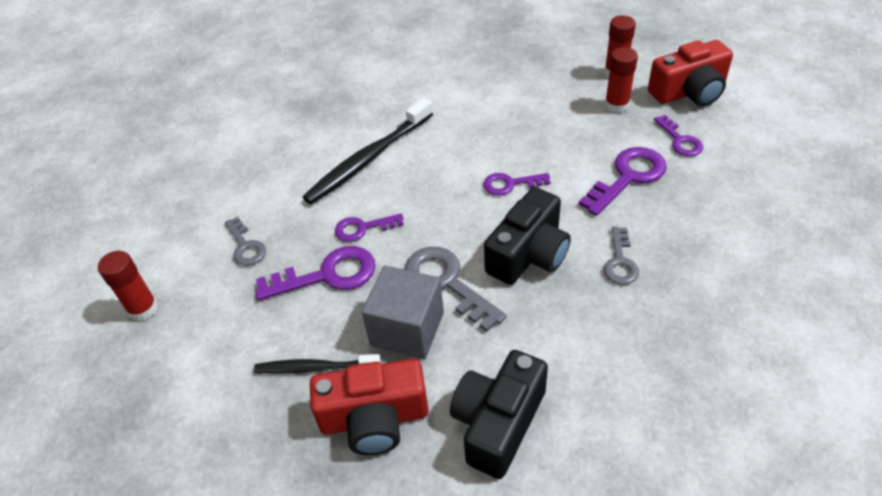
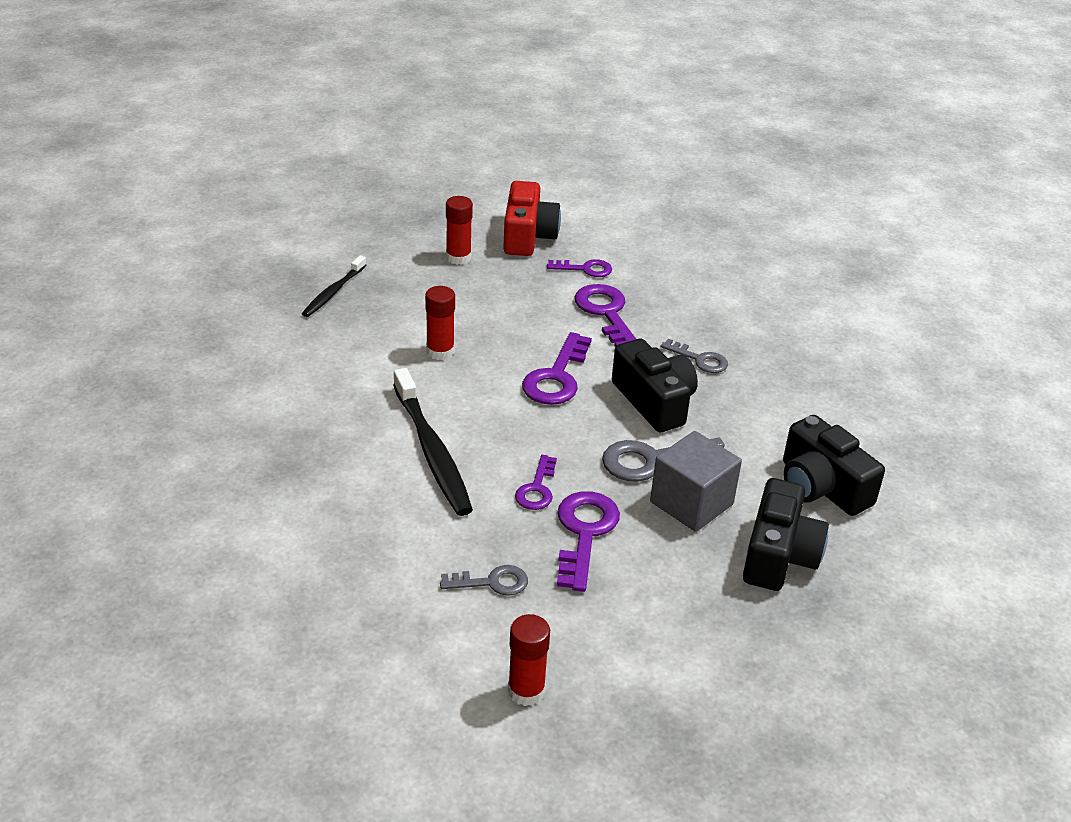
camera: 70 degrees left, 10 degrees down
(314, 368) = (698, 577): black toothbrush -> black toothbrush (333, 292)
(374, 419) = (779, 555): red camera -> black camera
(510, 184) = (556, 377): purple key -> purple key, size x1.64
(616, 105) = (506, 277): red glue stick -> red glue stick (440, 351)

